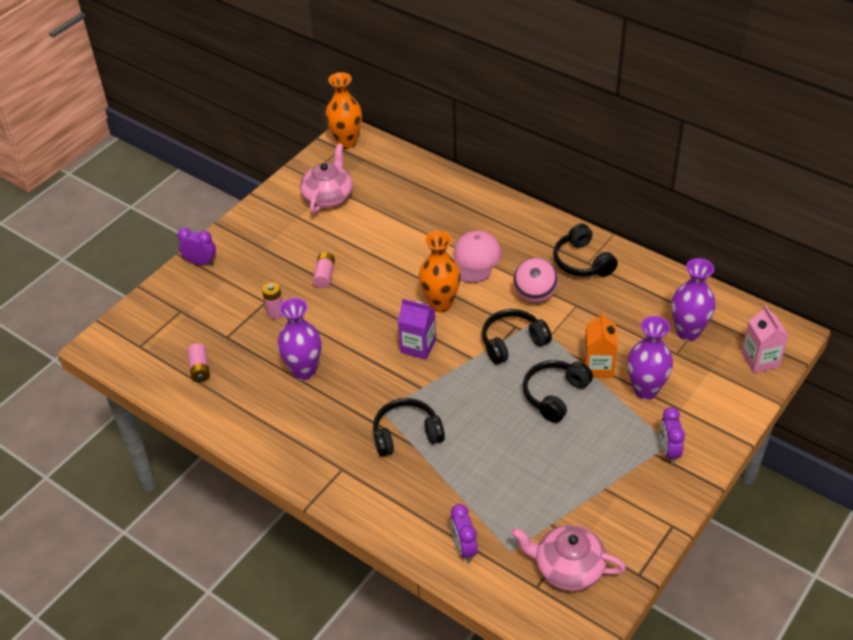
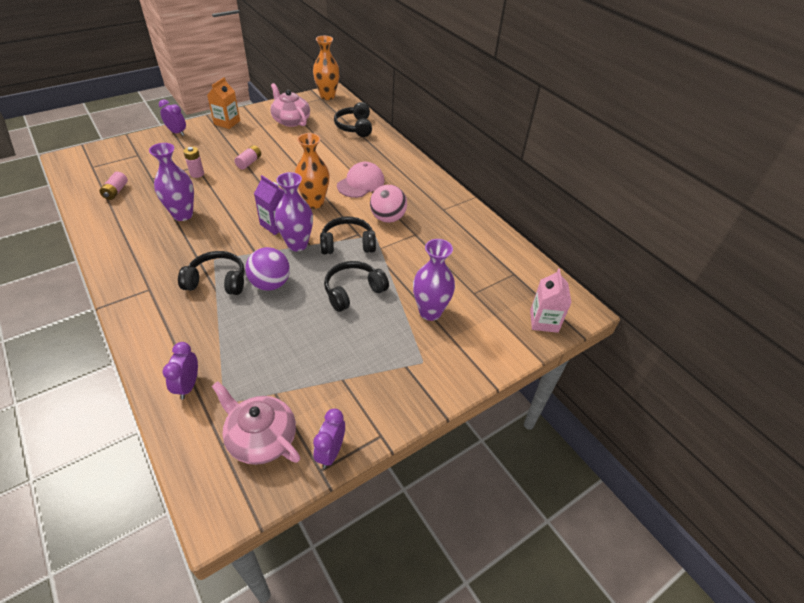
camera: 15 degrees right, 0 degrees up
(328, 196) = (291, 120): pink teapot -> pink teapot turned 75 degrees counterclockwise
(464, 417) = (270, 284): none -> purple ball
(582, 262) = (439, 207): black headphones -> black headphones (355, 127)
(598, 367) = (402, 282): orange carton -> orange carton (227, 122)
(668, 451) = (418, 368): purple clock -> purple clock (331, 452)
(688, 332) = (493, 280): purple vase -> purple vase (297, 244)

